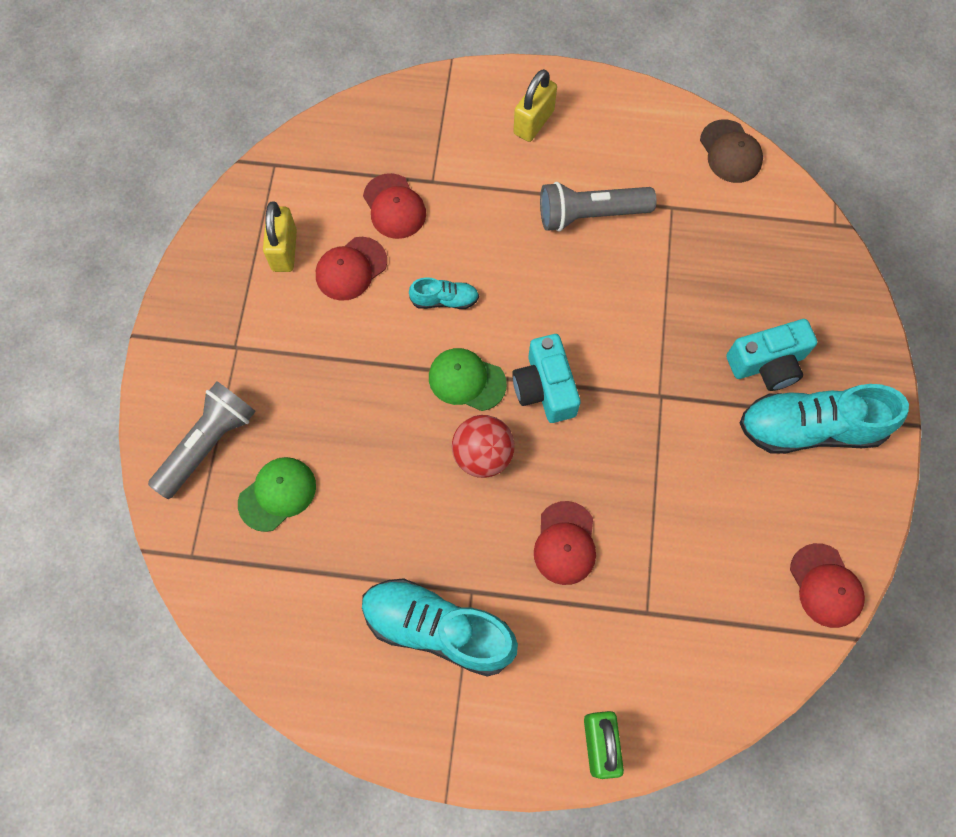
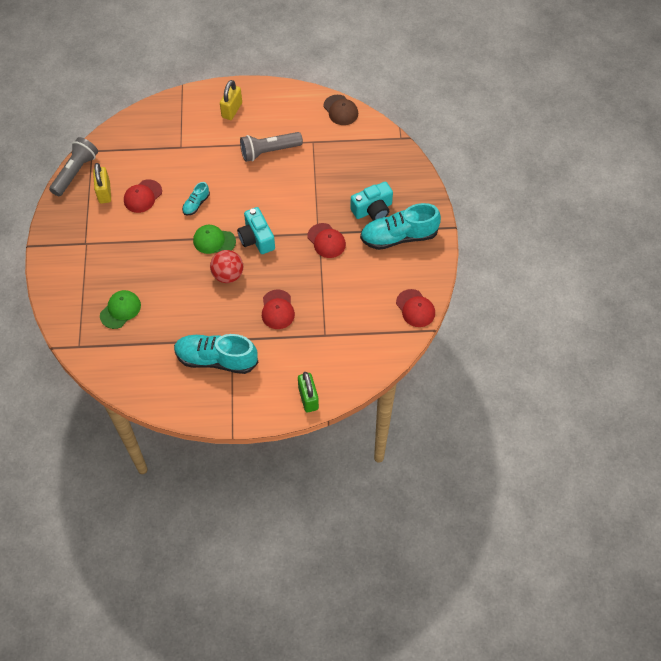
camera: 10 degrees left, 10 degrees down
(208, 443) = (78, 292): grey flashlight -> grey flashlight (75, 172)
(394, 206) = (161, 162): red cap -> red cap (326, 241)
(444, 300) = (196, 204): turquoise shoe -> turquoise shoe turned 135 degrees clockwise

